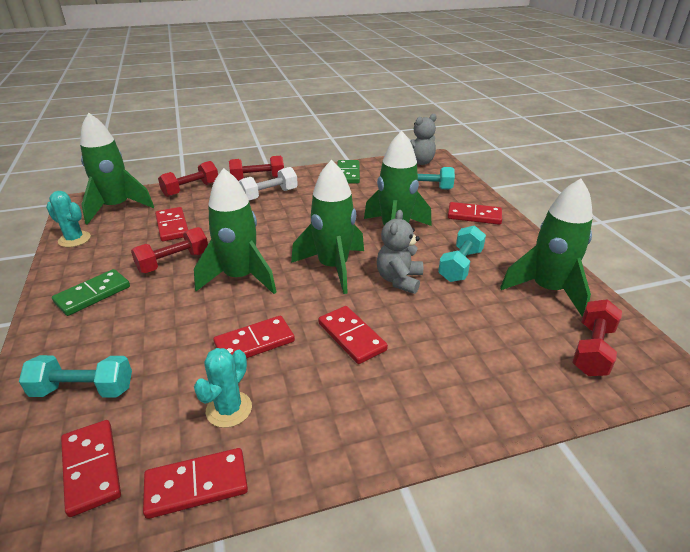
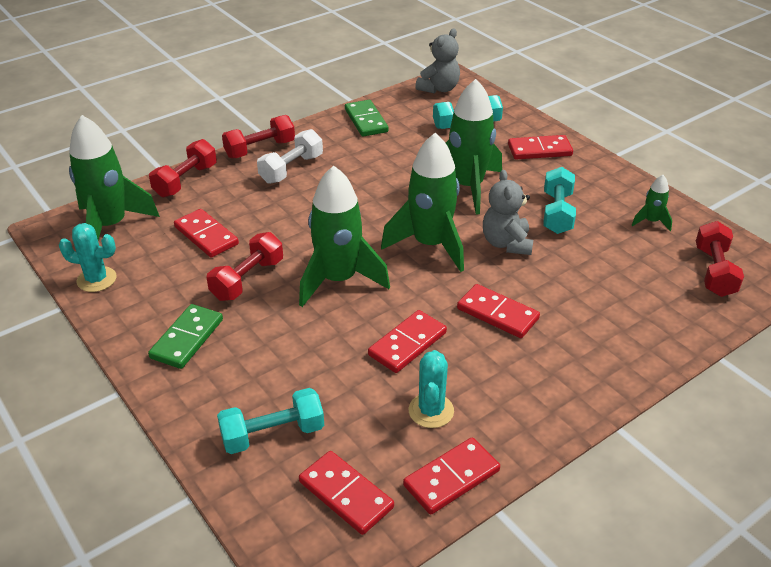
camera: 20 degrees left, 5 degrees up
(547, 290) = (651, 221): green rocket -> green rocket, size x0.45

